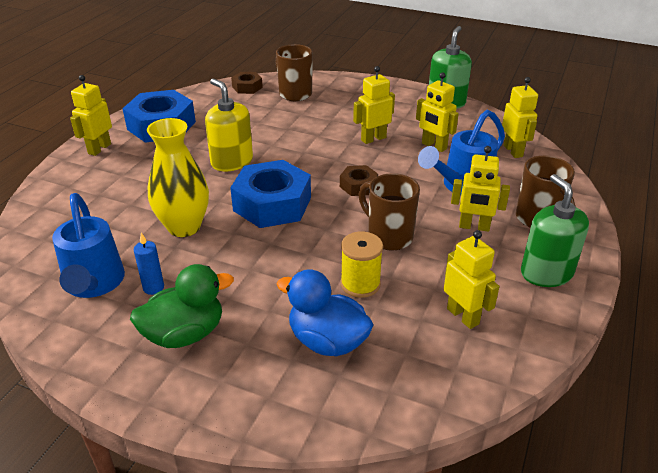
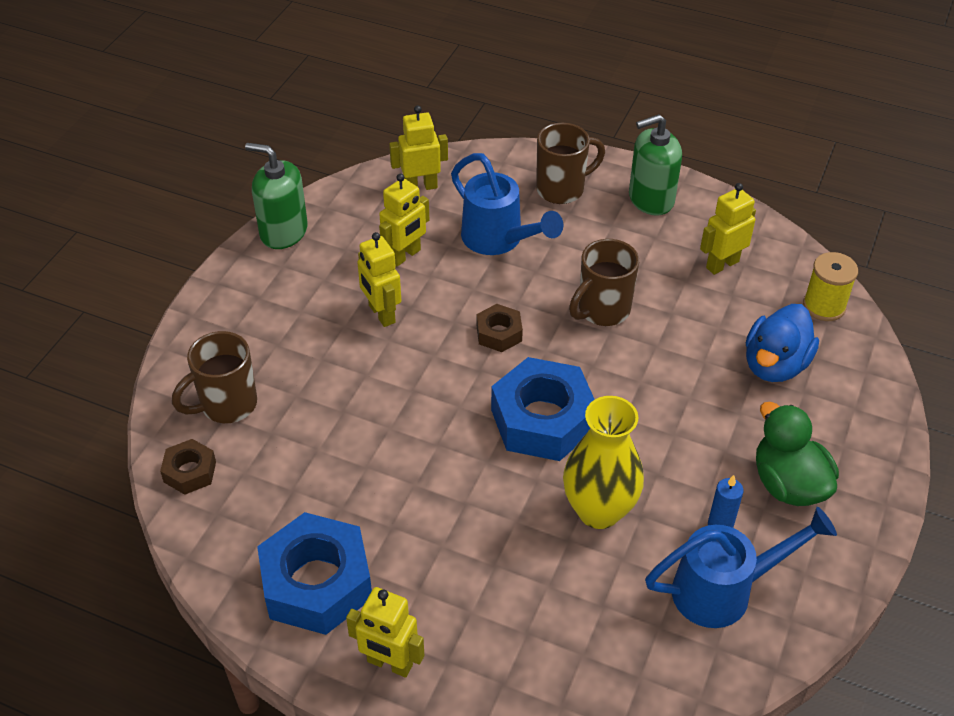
camera: 90 degrees left, 10 degrees up
(232, 162) = (437, 472): yellow soap dispenser -> none
(360, 284) = (687, 337): yellow spool -> yellow spool (824, 306)
(474, 227) = (579, 240): yellow robot -> none

